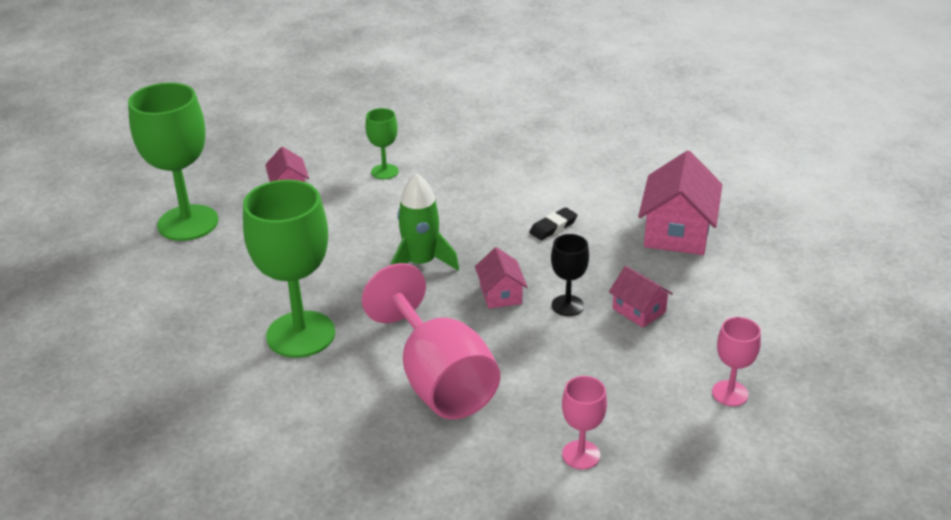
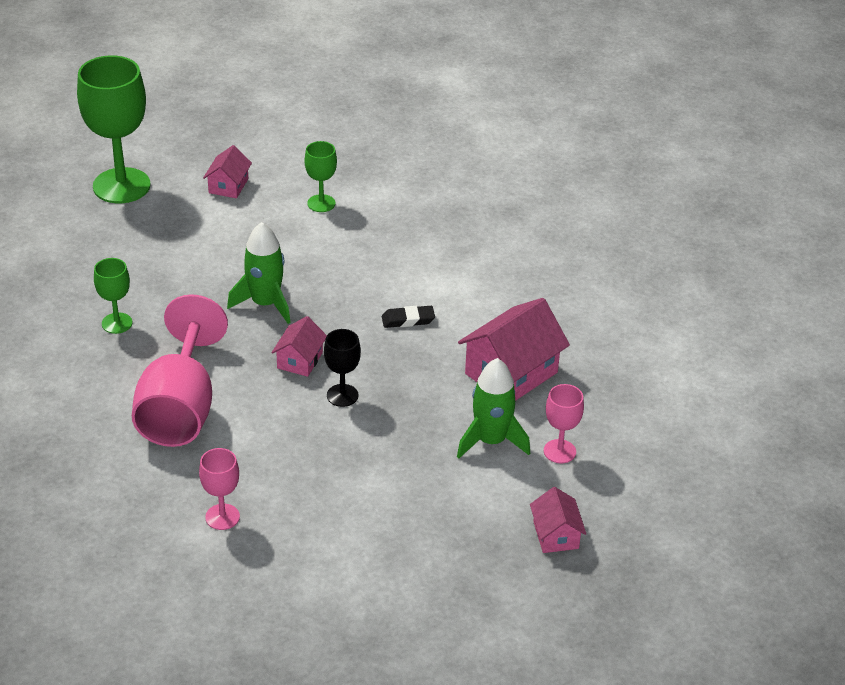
camera: 30 degrees right, 5 degrees up
(301, 334) = (117, 323): green goblet -> green goblet, size x0.49
(639, 310) = (395, 427): pink house -> pink house (556, 535)
(723, 287) = (491, 441): none -> green rocket
(730, 393) = (389, 529): pink goblet -> pink goblet (559, 451)

